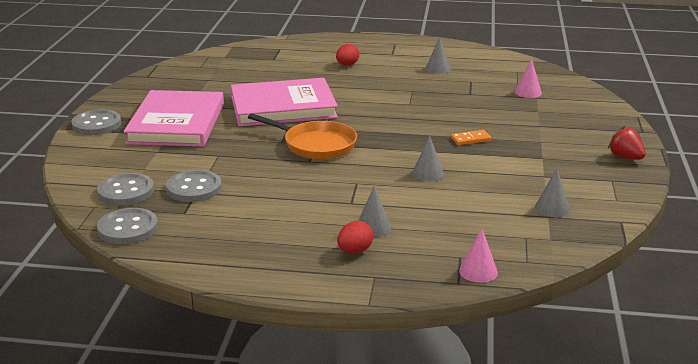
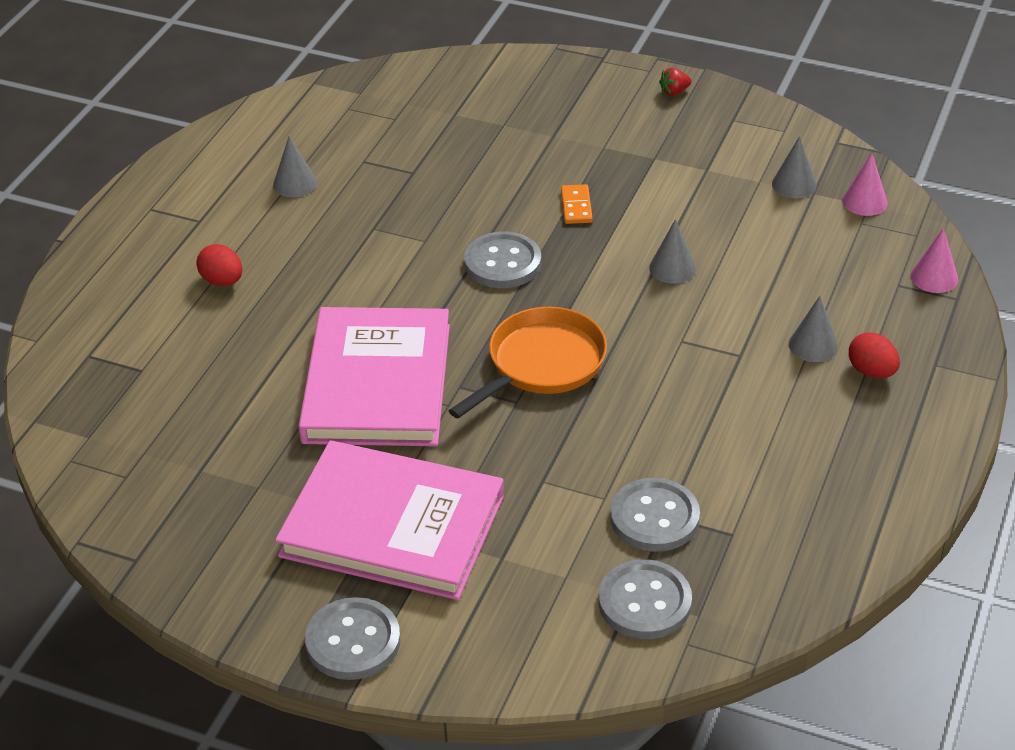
camera: 75 degrees left, 15 degrees up
(128, 228) = (769, 602): grey button -> grey button (502, 263)
(528, 92) = (433, 117): pink cone -> pink cone (864, 201)
(625, 157) = (674, 92): red strawberry -> red strawberry, size x0.65

